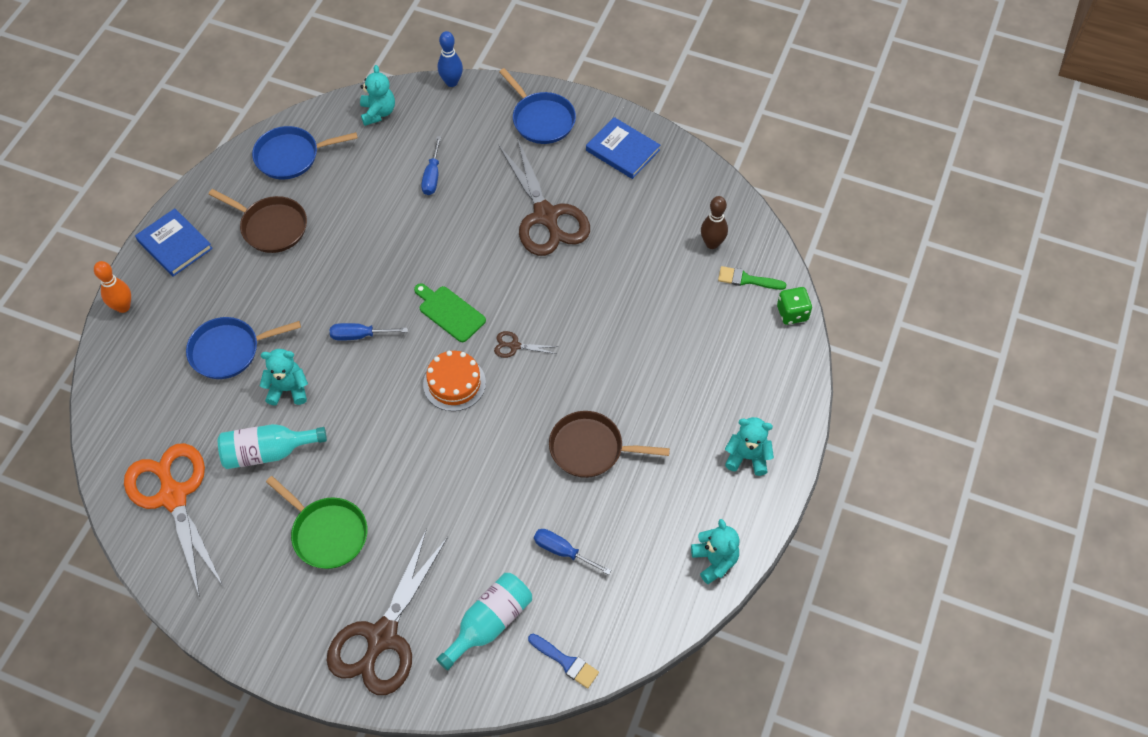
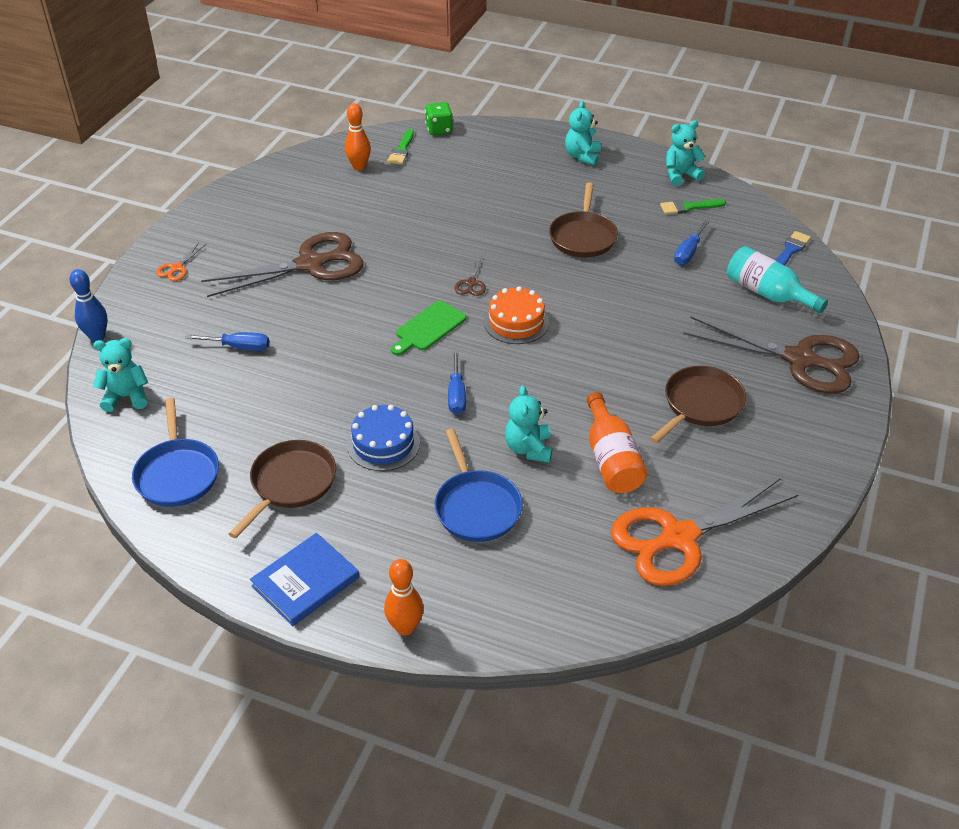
camera: 90 degrees left, 15 degrees down
(268, 452) = (611, 459): turquoise bottle -> orange bottle
(306, 285) = (383, 444): none -> blue cake
(327, 533) = (700, 404): green pan -> brown pan
(541, 119) = (177, 268): blue pan -> orange scissors
(622, 150) = (234, 215): blue book -> none
(648, 562) = (688, 207): none -> green brush
(712, 243) = (359, 167): brown bowling pin -> orange bowling pin

